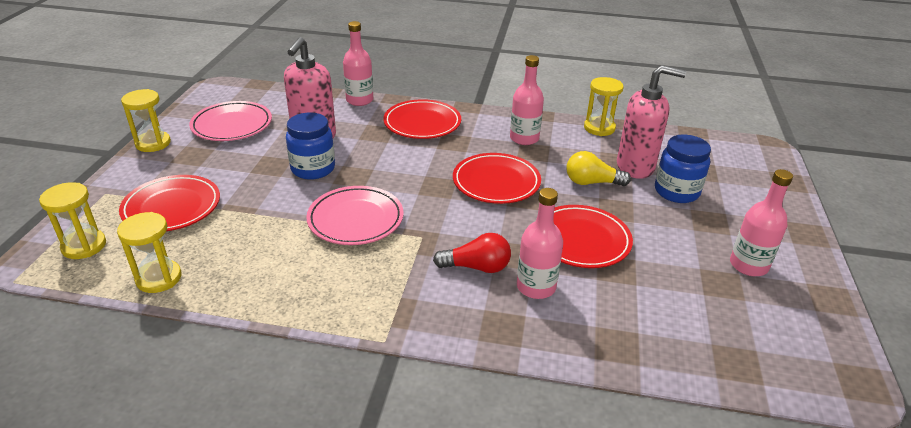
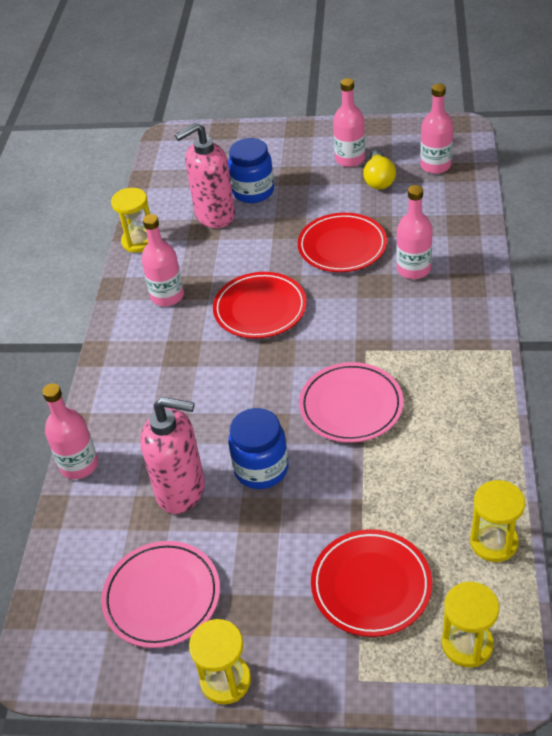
camera: 90 degrees left, 10 degrees up
(422, 123) = (139, 388): red plate -> none
(477, 267) = (399, 307): red light bulb -> none
(592, 182) = (248, 243): yellow light bulb -> yellow light bulb (379, 179)
(636, 167) = (214, 215): pink soap dispenser -> pink soap dispenser turned 120 degrees counterclockwise
(747, 341) = (435, 165): none -> pink bottle

